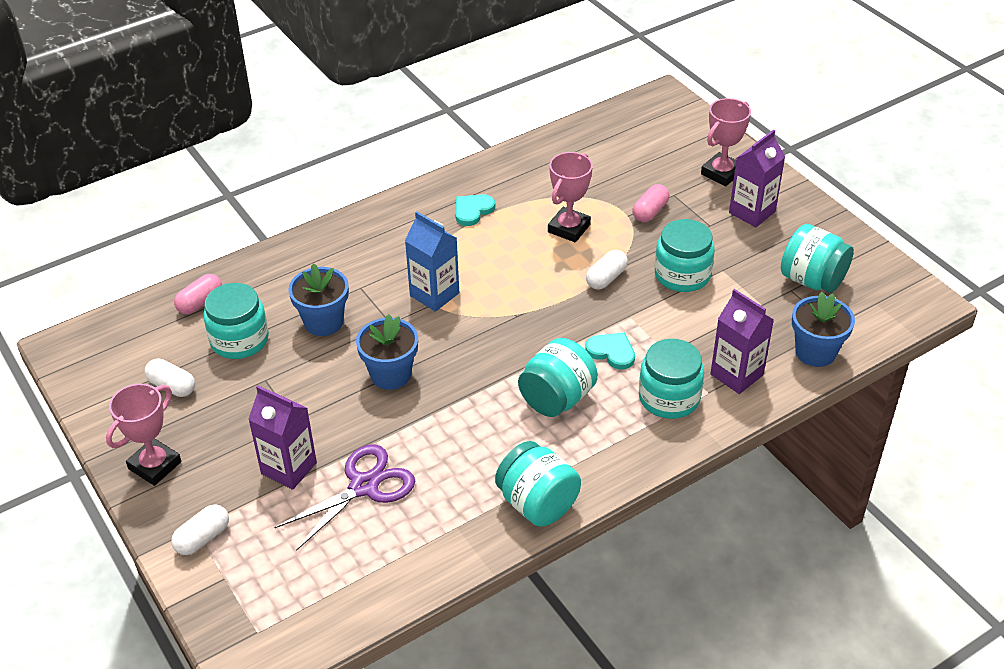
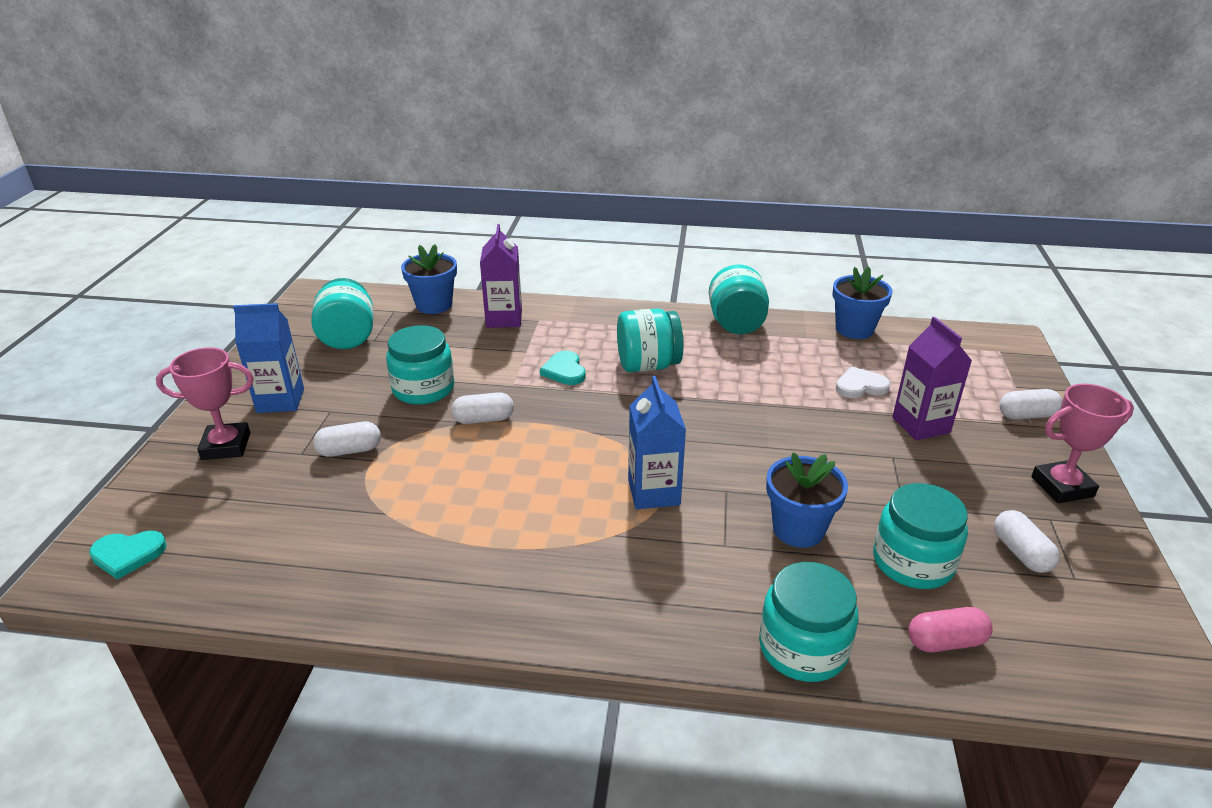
camera: 140 degrees left, 10 degrees down
(364, 486) = (860, 386): purple scissors -> white heart
(390, 374) = (769, 447): blue flower pot -> blue flower pot (854, 329)
(473, 210) = (502, 561): turquoise heart -> turquoise heart (128, 555)
(569, 228) = (442, 480): pink trophy -> none
(650, 212) = (349, 450): pink capsule -> white capsule
(669, 398) = (569, 329): turquoise jar -> turquoise jar (803, 648)
(752, 212) = (280, 400): purple carton -> blue carton

